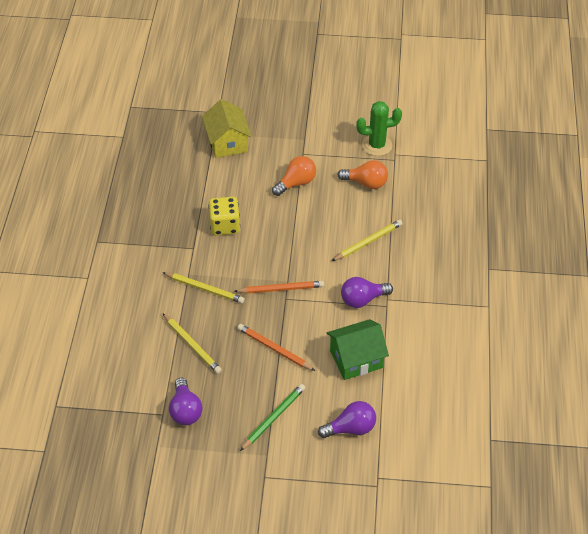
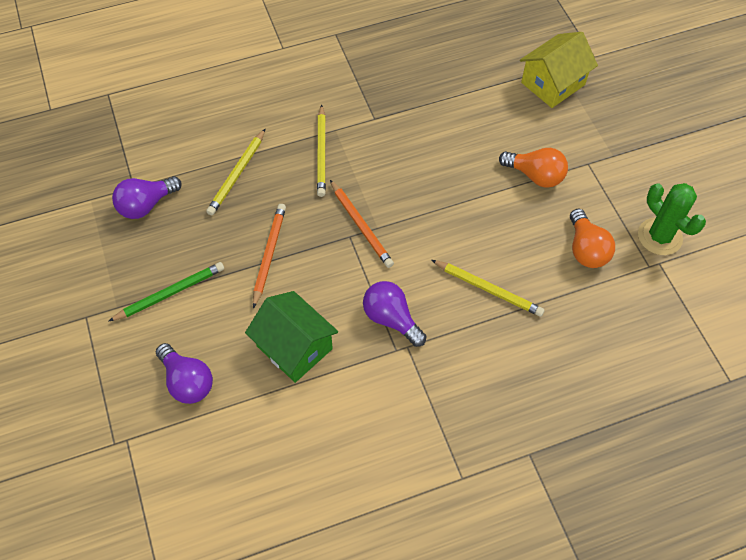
camera: 65 degrees right, 10 degrees up
(225, 225) = (424, 133): yellow dice -> none
(273, 418) = (170, 293): green pencil -> green pencil turned 45 degrees counterclockwise

